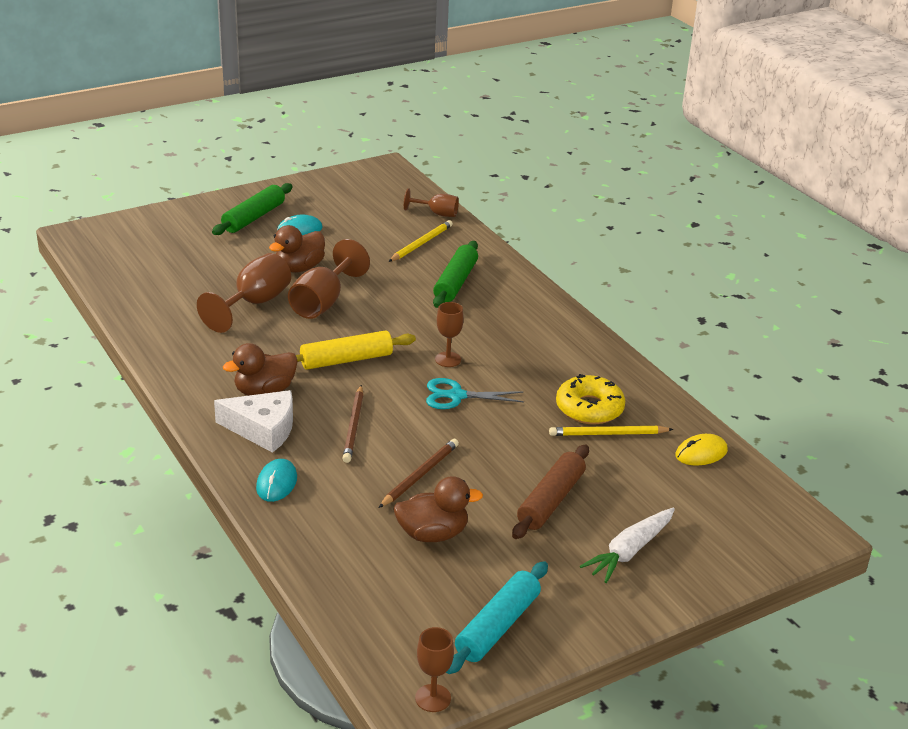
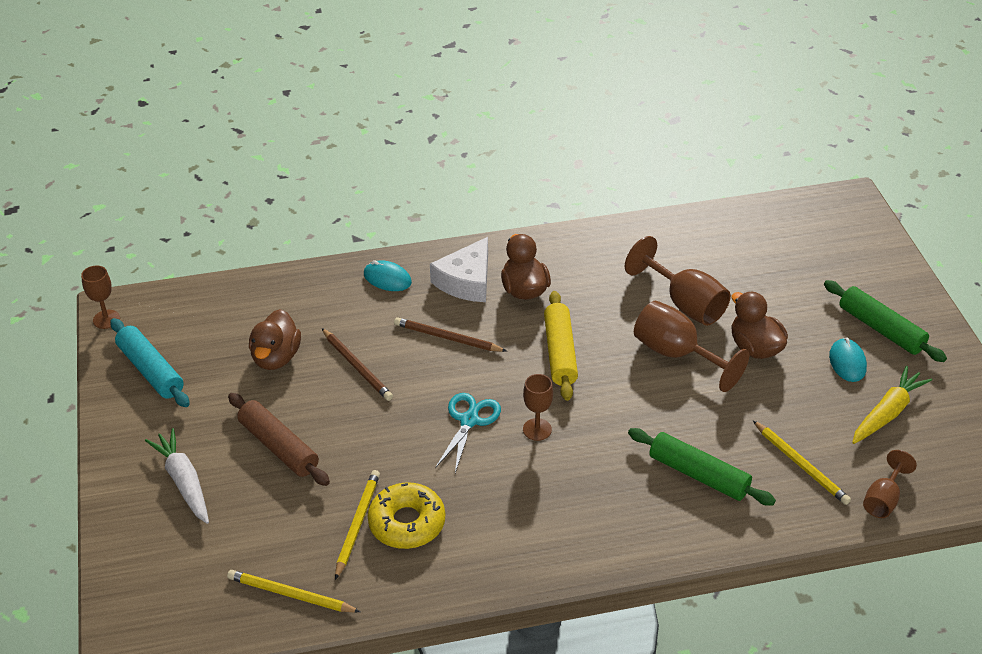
camera: 110 degrees right, 10 degrees up
(349, 213) = (887, 413): none -> yellow carrot
(701, 453) = (290, 595): yellow mouse -> yellow pencil

